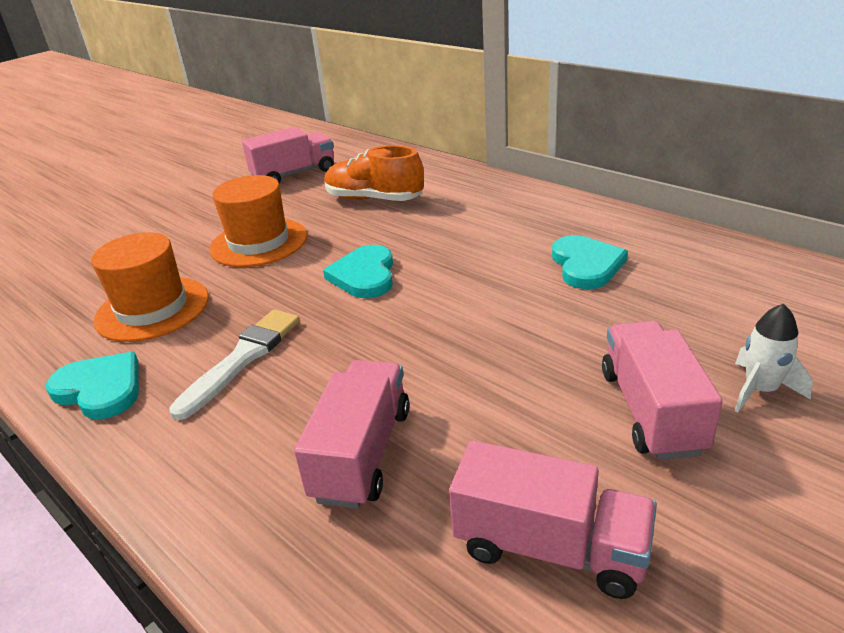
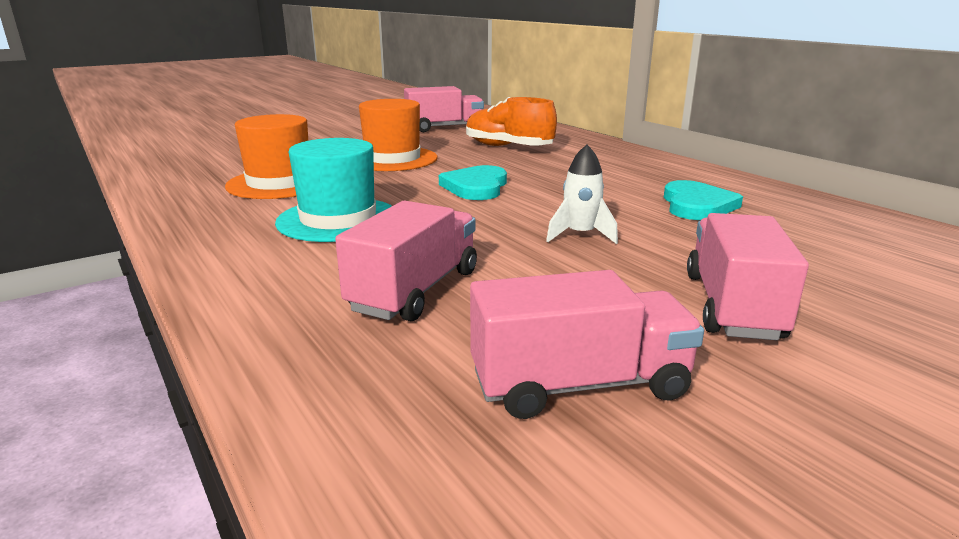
camera: 10 degrees right, 10 degrees down
(100, 389) = (206, 220): turquoise heart -> none
(242, 359) = (338, 219): white brush -> turquoise hat
(550, 547) = (579, 385): pink truck -> pink truck turned 45 degrees counterclockwise
(760, 390) = (866, 309): white rocket -> white rocket (580, 235)

